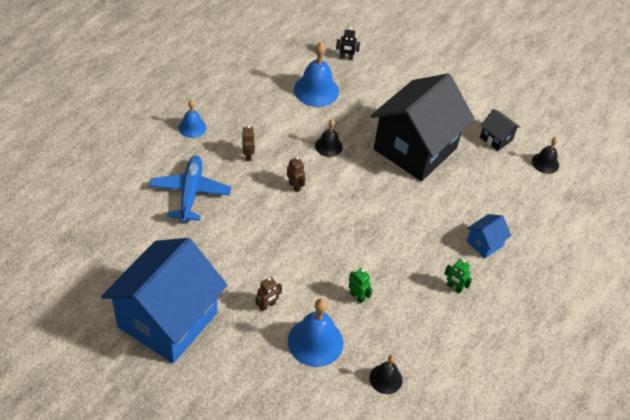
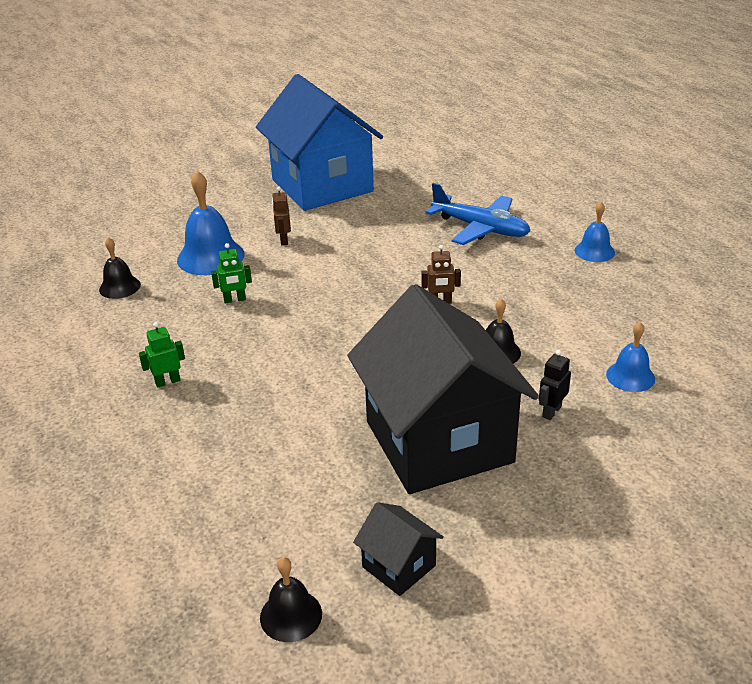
camera: 125 degrees right, 15 degrees down
(247, 155) = (519, 280): brown robot -> none
(316, 90) = (630, 376): blue bell -> blue bell, size x0.58
(346, 58) = (708, 438): black robot -> black robot (551, 411)
(484, 243) = (202, 442): blue house -> none
(496, 138) = (399, 566): black house -> black house turned 60 degrees clockwise

